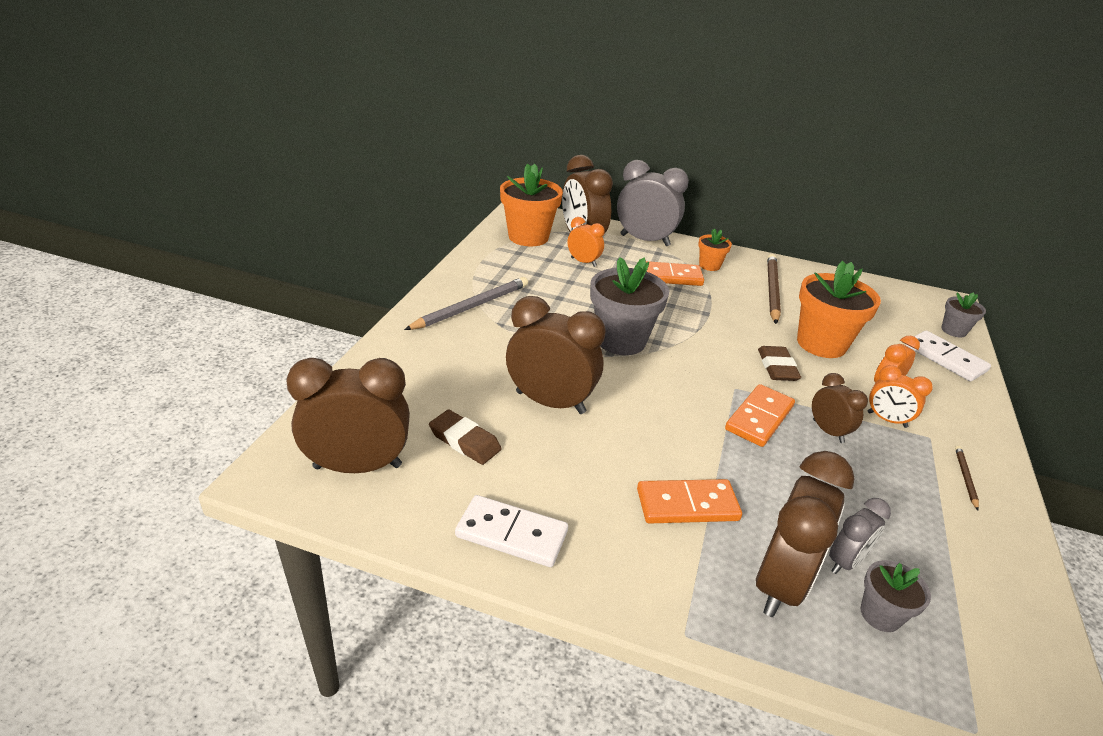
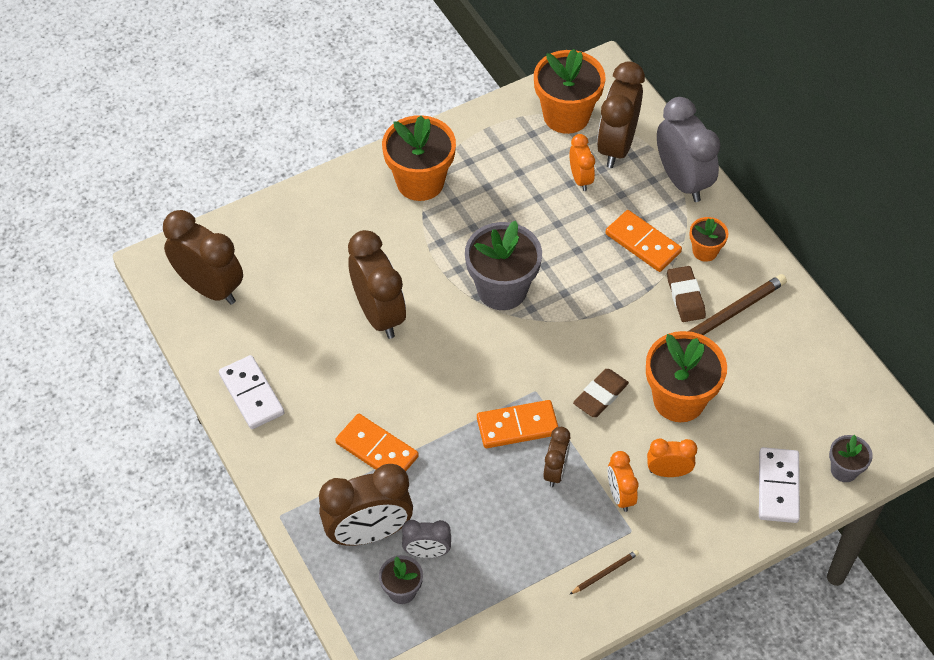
camera: 45 degrees right, 20 degrees up
(464, 441) = (289, 310): brown eraser -> brown eraser (685, 296)
(471, 307) = (420, 182): grey pencil -> orange flower pot

